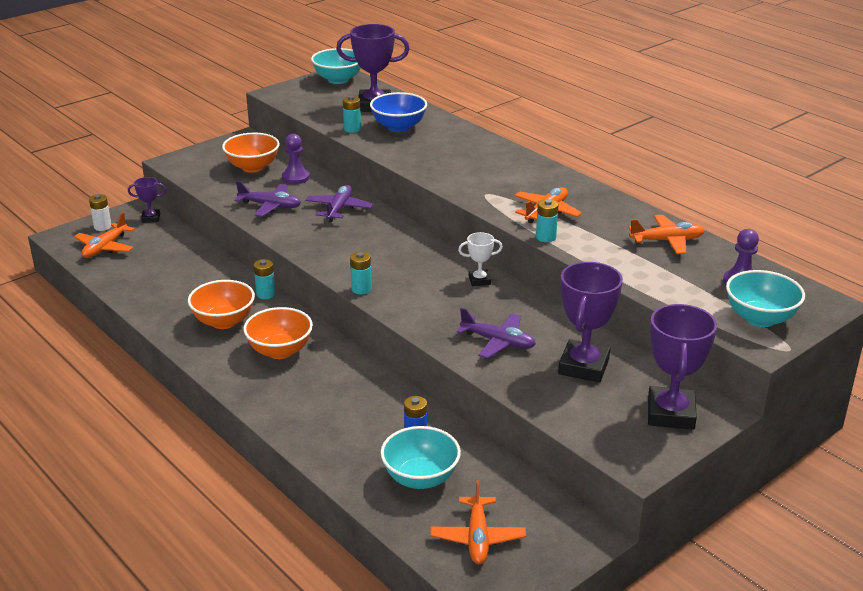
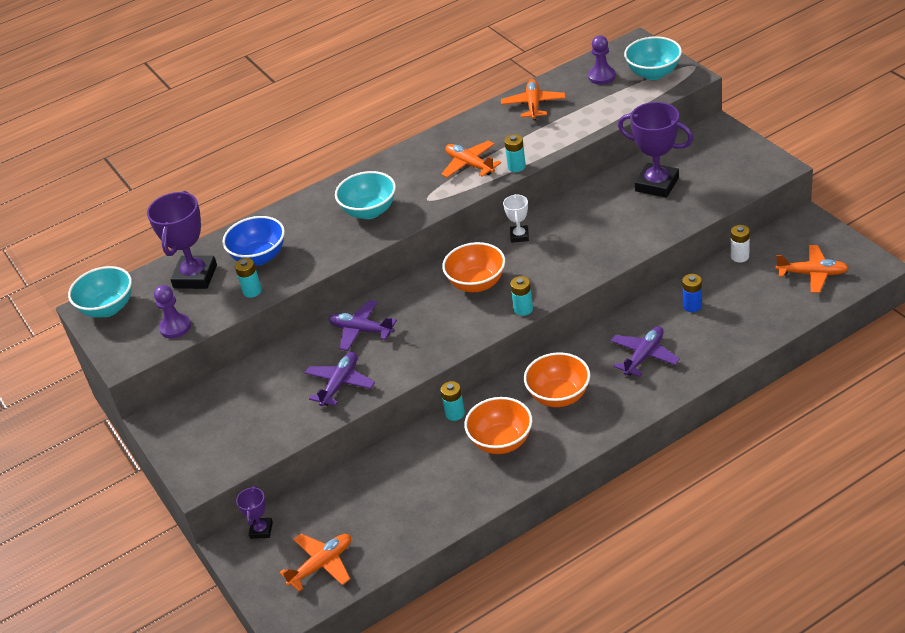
camera: 75 degrees left, 10 degrees up
(102, 227) = (269, 575): white battery -> white battery (739, 256)
(105, 247) = (321, 565): orange plane -> orange plane turned 75 degrees counterclockwise
(253, 167) = (240, 406): orange bowl -> orange bowl (477, 283)
(295, 177) = (278, 368): purple pawn -> purple pawn (175, 327)
(420, 478) = (745, 303): turquoise bowl -> turquoise bowl (369, 211)
(498, 342) = (619, 227): purple plane -> purple plane (644, 356)
(671, 413) = (718, 148): purple trophy -> none

